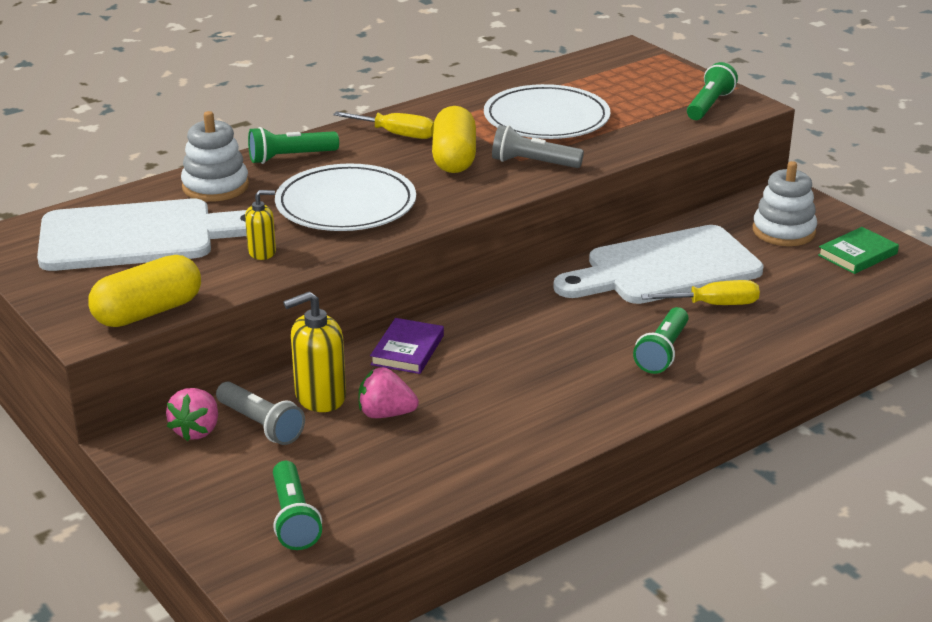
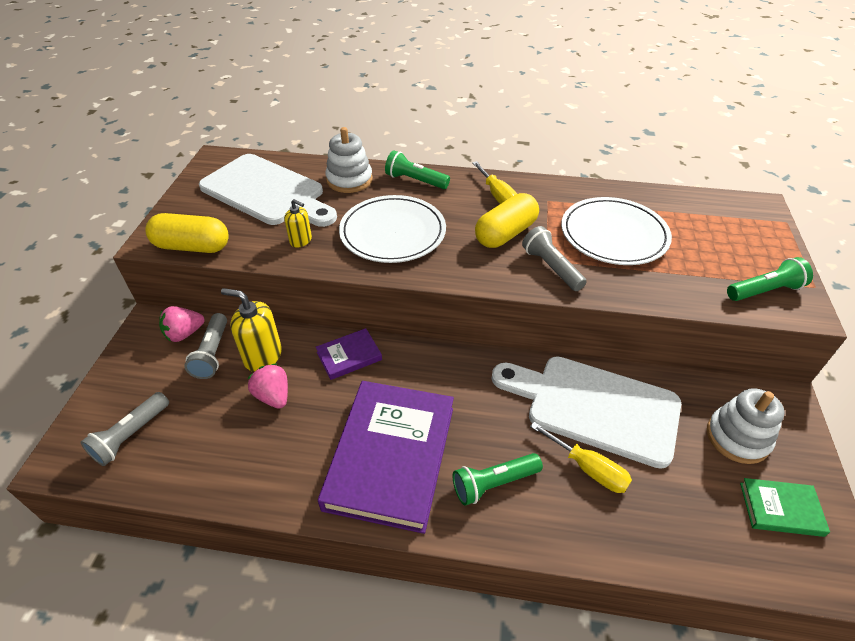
camera: 45 degrees right, 15 degrees up
(293, 518) = (131, 435): green flashlight -> grey flashlight
(560, 385) = (391, 457): none -> purple book

